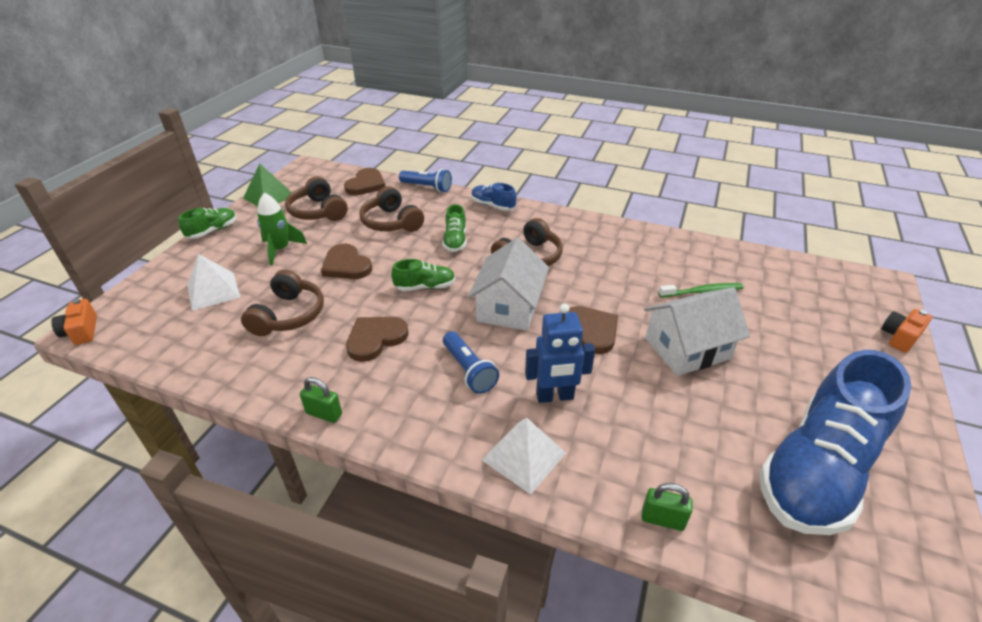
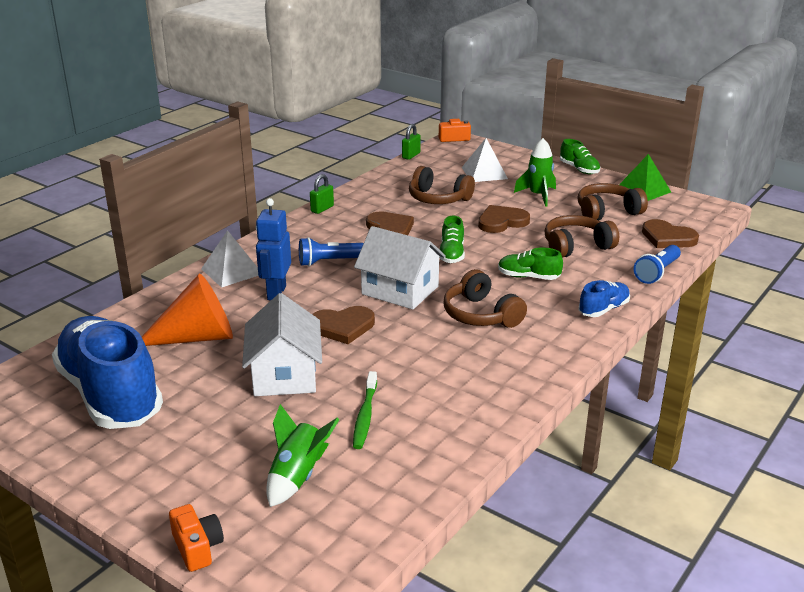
camera: 105 degrees right, 10 degrees down
(662, 519) = (140, 311): green padlock -> green padlock (411, 155)
(677, 436) = (196, 337): none -> orange cone
(792, 309) = (298, 476): none -> green rocket

